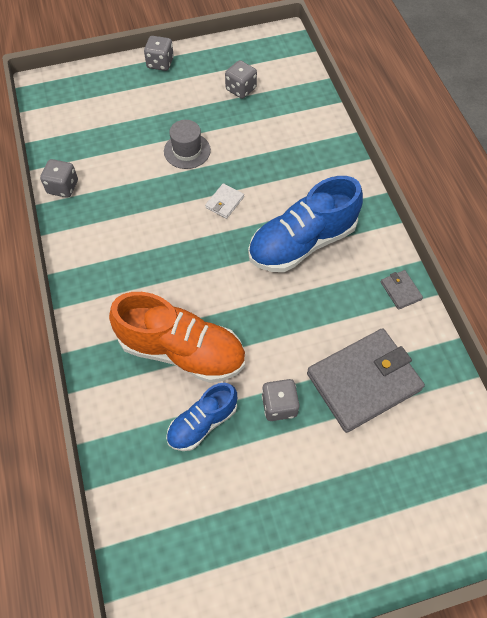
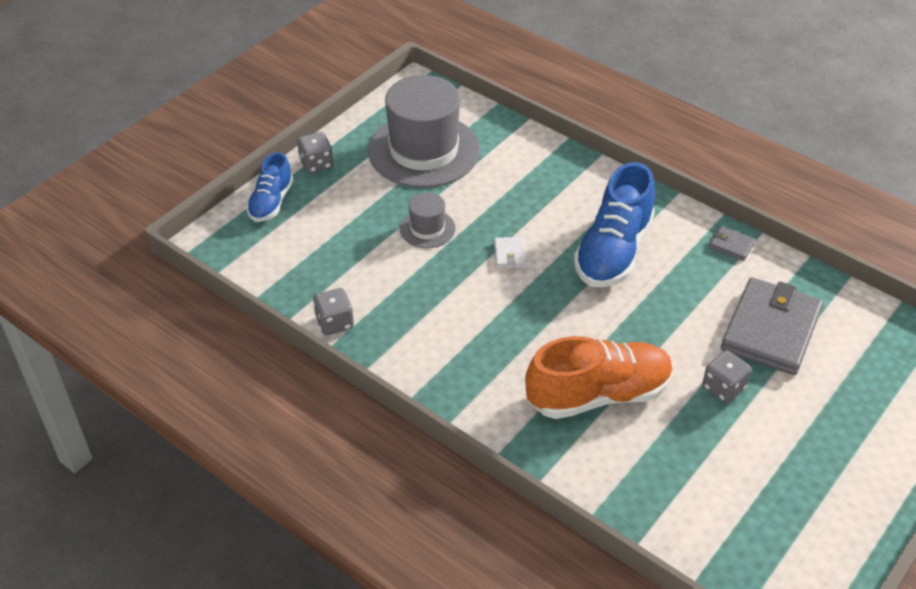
camera: 35 degrees left, 15 degrees down
(202, 423) = (675, 439): blue shoe -> blue shoe (271, 202)
(241, 89) = (424, 150): grey dice -> grey hat

